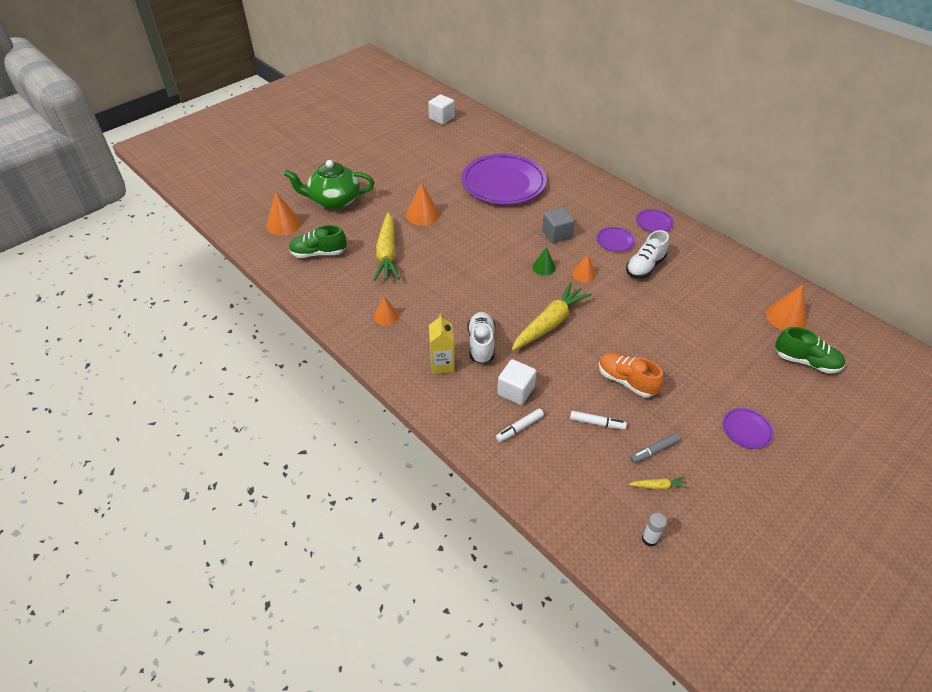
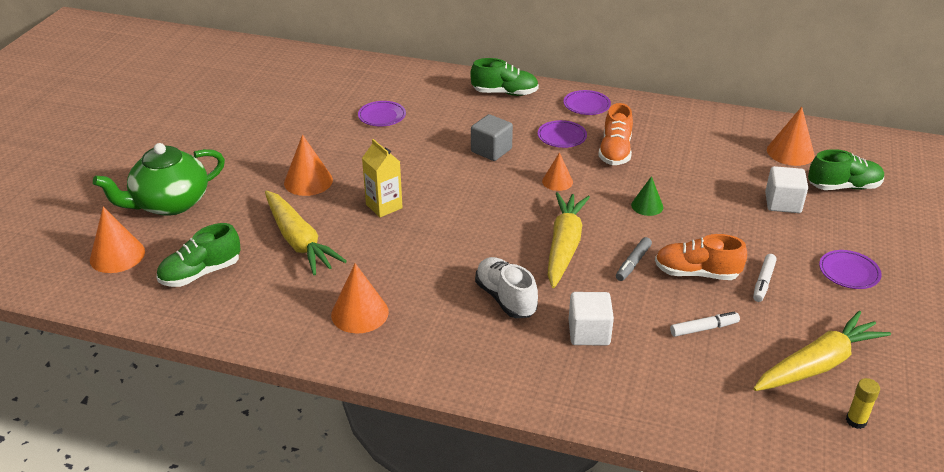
camera: 30 degrees left, 10 degrees down
(386, 316) = (359, 313): orange cone -> orange cone, size x1.57
(441, 118) = (240, 67): white cube -> white cube (782, 203)
(442, 364) = (478, 339): yellow carton -> yellow carton (384, 206)
(503, 183) = (382, 116): purple plate -> purple plate, size x0.42
(519, 428) = (627, 370): white marker -> white marker (763, 282)
(544, 267) = (506, 190): green cone -> green cone (647, 206)
(601, 193) = (505, 93): none -> green shoe
(645, 267) = (615, 152): white shoe -> orange shoe
(649, 539) = (856, 421): white glue stick -> yellow glue stick
(654, 451) = (783, 331): grey marker -> grey marker (633, 263)
(658, 486) = (817, 364): yellow carrot -> yellow carrot, size x2.37

